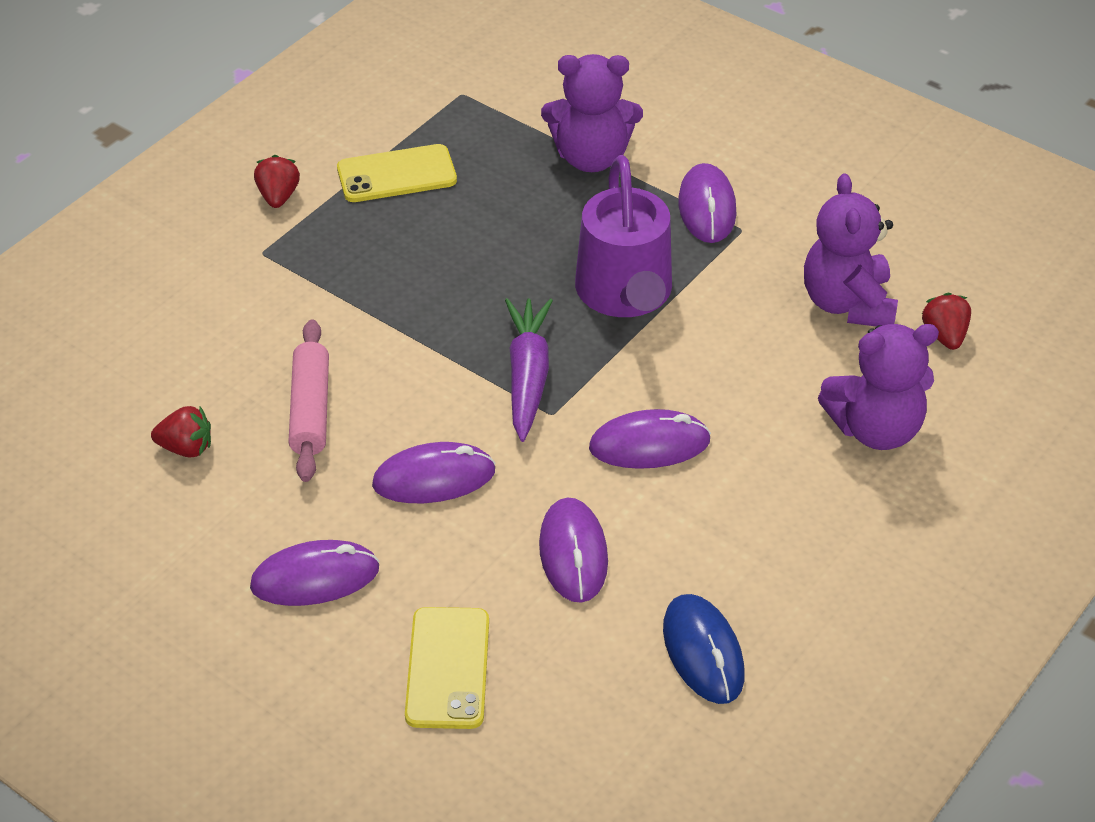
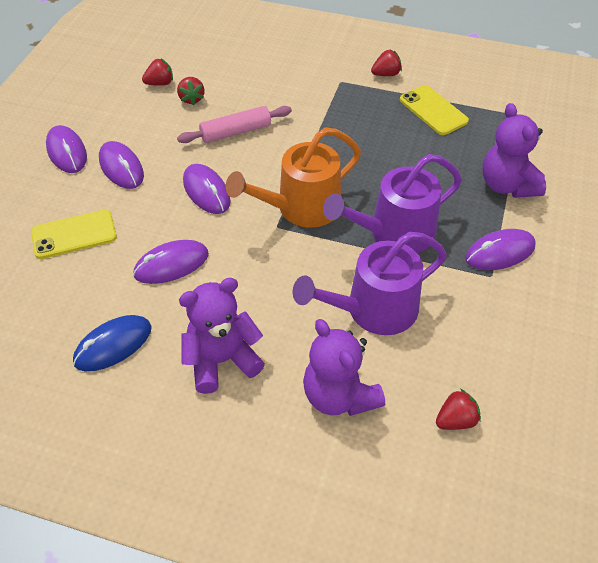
camera: 70 degrees right, 5 degrees up
(112, 482) = (160, 83): none -> red strawberry
(528, 376) = (301, 208): purple carrot -> orange watering can
(649, 445) = (271, 277): purple mouse -> purple mouse (67, 152)
(752, 356) = (374, 310): none -> purple watering can
(847, 303) = (454, 352): purple teddy bear -> purple teddy bear (222, 360)

